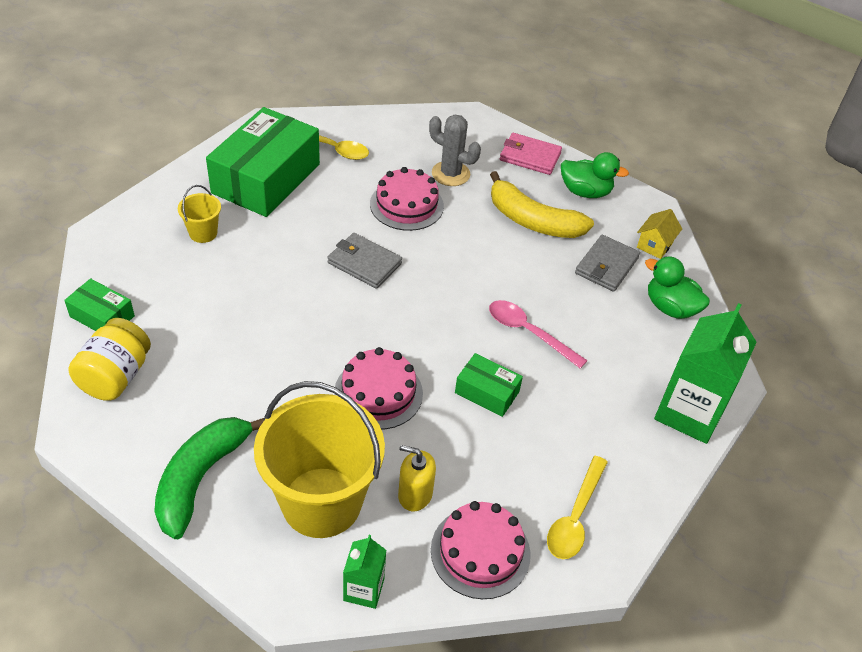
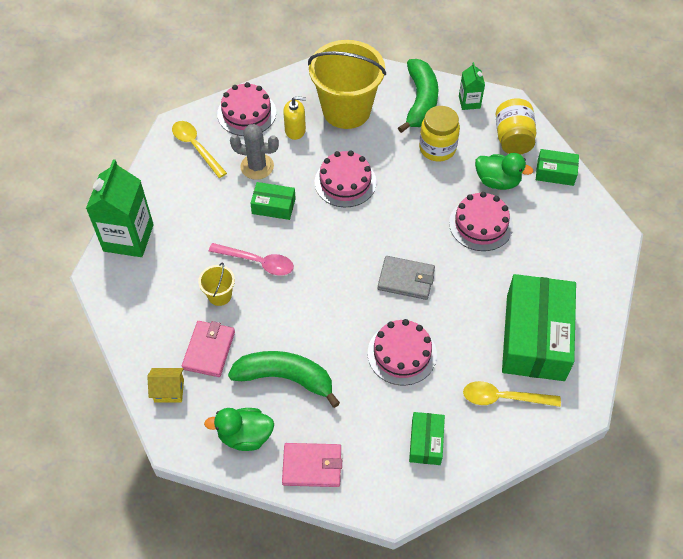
camera: 165 degrees right, 10 degrees up
(203, 233) = (543, 262): yellow bucket -> yellow bucket (219, 295)
(227, 397) = (437, 148): none -> yellow jar
(241, 289) = (481, 224): none -> pink cake
(363, 589) = (302, 78): green carton -> green carton (469, 102)
(421, 142) = (426, 442): none -> green box
(450, 174) = (379, 409): grey cactus -> grey cactus (257, 166)
(532, 221) = (285, 378): yellow banana -> green banana
(575, 517) = (196, 147): yellow spoon -> yellow spoon turned 45 degrees counterclockwise
(606, 266) = (209, 350): grey wallet -> pink wallet
(654, 245) = (169, 390): yellow house -> yellow house turned 75 degrees clockwise
(670, 308) = (149, 325): green duck -> green duck (497, 181)

